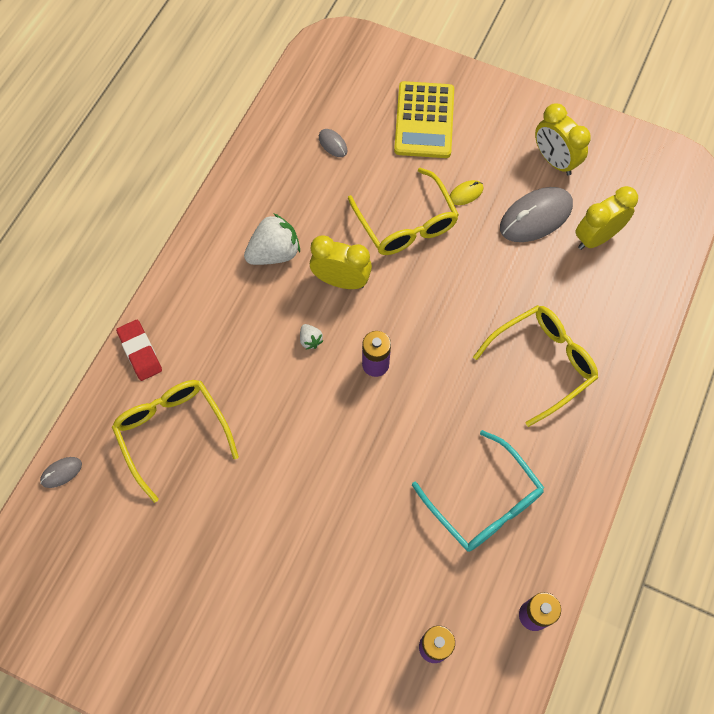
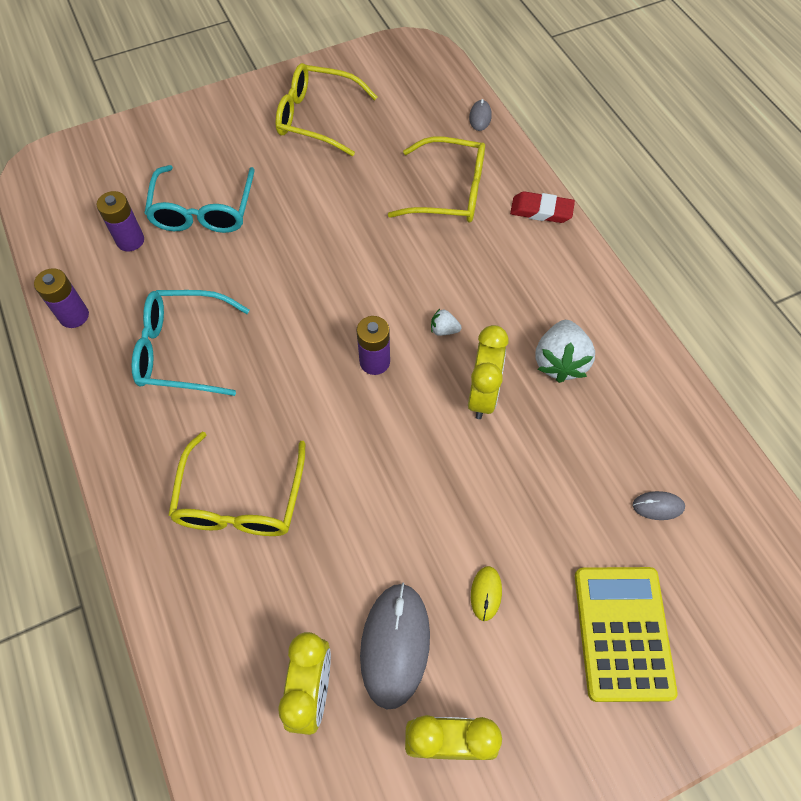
camera: 130 degrees right, 5 degrees down
(341, 281) = (482, 395): yellow clock -> yellow clock turned 45 degrees counterclockwise
(354, 615) = (203, 211): none -> turquoise glasses
(406, 224) = (498, 501): yellow glasses -> yellow glasses (317, 118)
(424, 120) = (622, 632): yellow calculator -> yellow calculator turned 45 degrees clockwise

